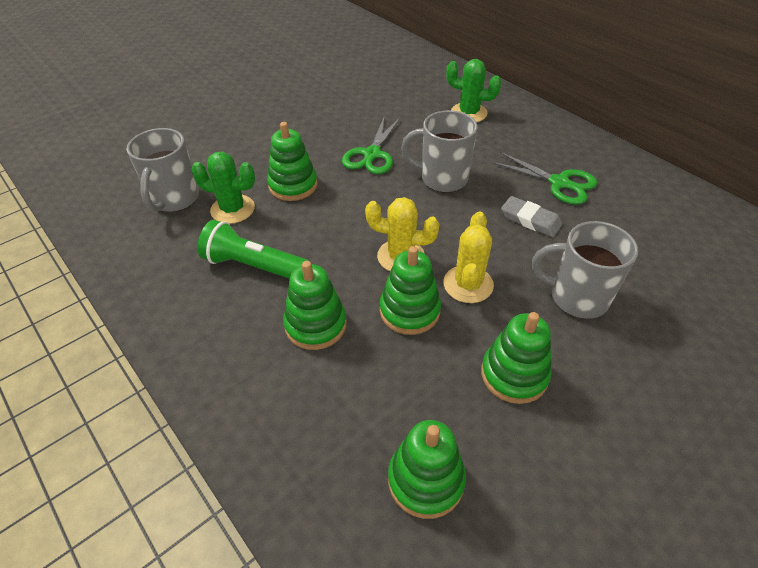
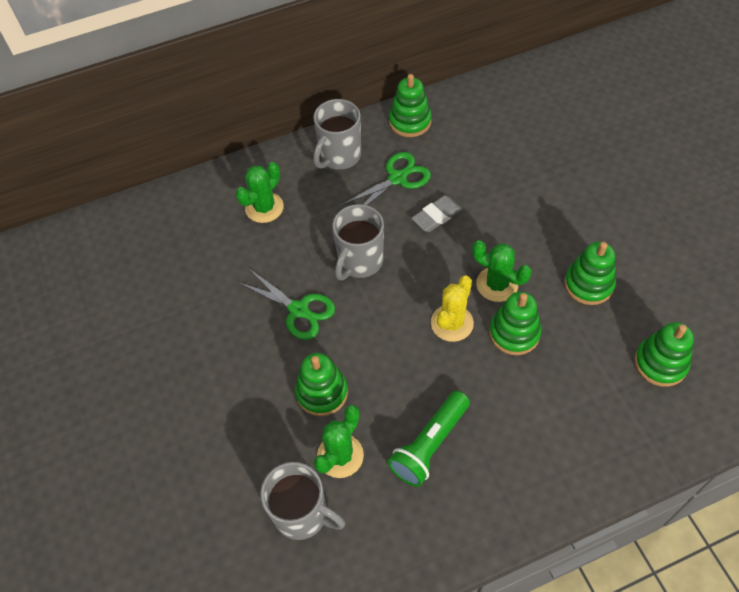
camera: 70 degrees left, 10 degrees up
(315, 325) = (512, 405): green stacking toy -> green stacking toy (410, 121)
(468, 284) = (497, 284): yellow cactus -> green cactus
(577, 297) = (528, 219): grey mug -> grey mug (339, 156)

